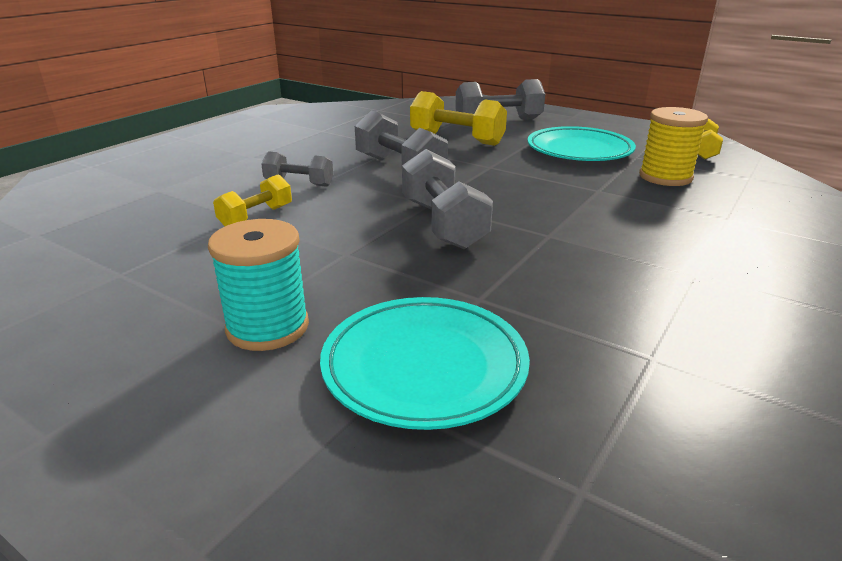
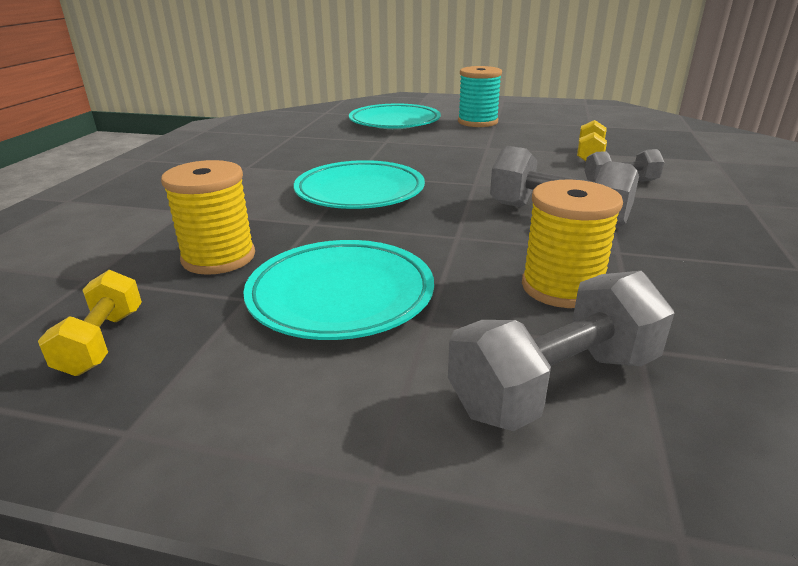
camera: 160 degrees right, 0 degrees up
(443, 224) = (444, 170): grey dumbbell -> none
(456, 139) = (562, 287): yellow dumbbell -> yellow spool
(550, 211) = (360, 192): none -> turquoise plate

